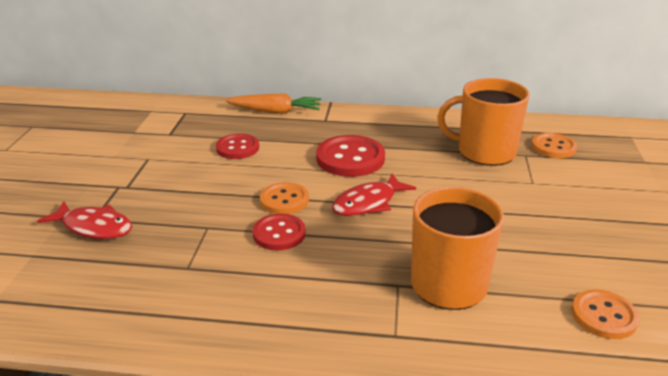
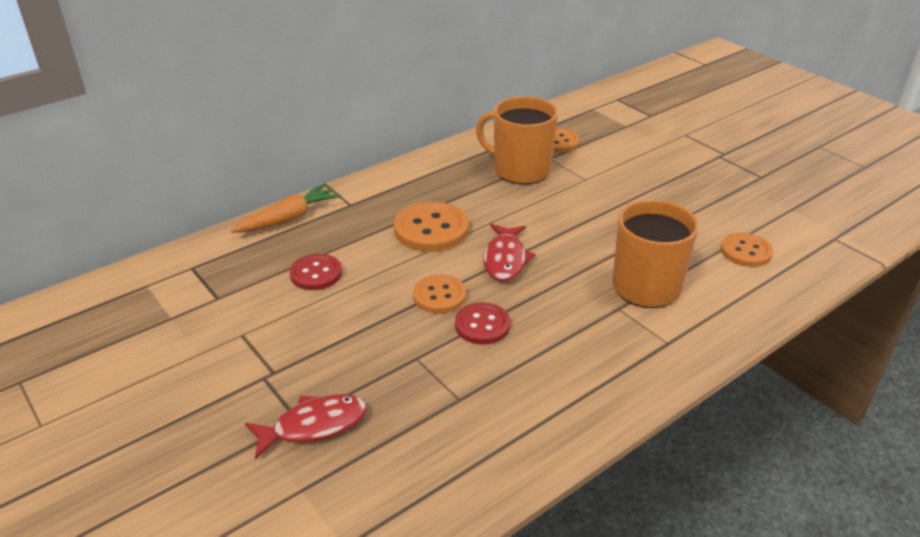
camera: 45 degrees left, 5 degrees up
(350, 158) = (431, 229): red button -> orange button
(485, 152) = (520, 170): orange mug -> orange mug turned 60 degrees clockwise

